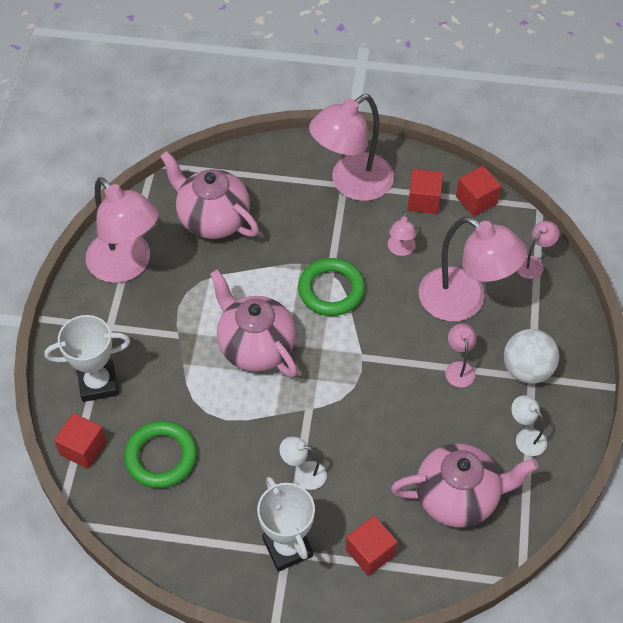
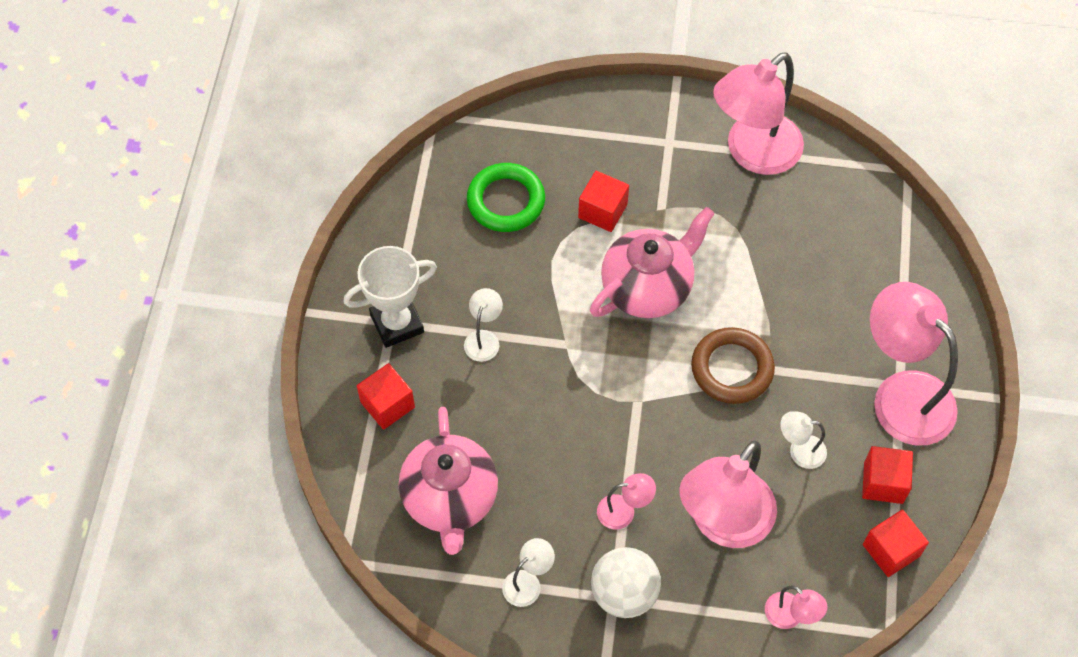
camera: 90 degrees right, 5 degrees up
(83, 448) = (517, 130): red cube -> red cube (602, 211)
(98, 383) = (595, 137): white trophy -> none
(212, 219) = (829, 237): pink teapot -> none
(331, 290) = (732, 369): green ring -> brown ring
(400, 250) = (799, 451): pink lamp -> white lamp

